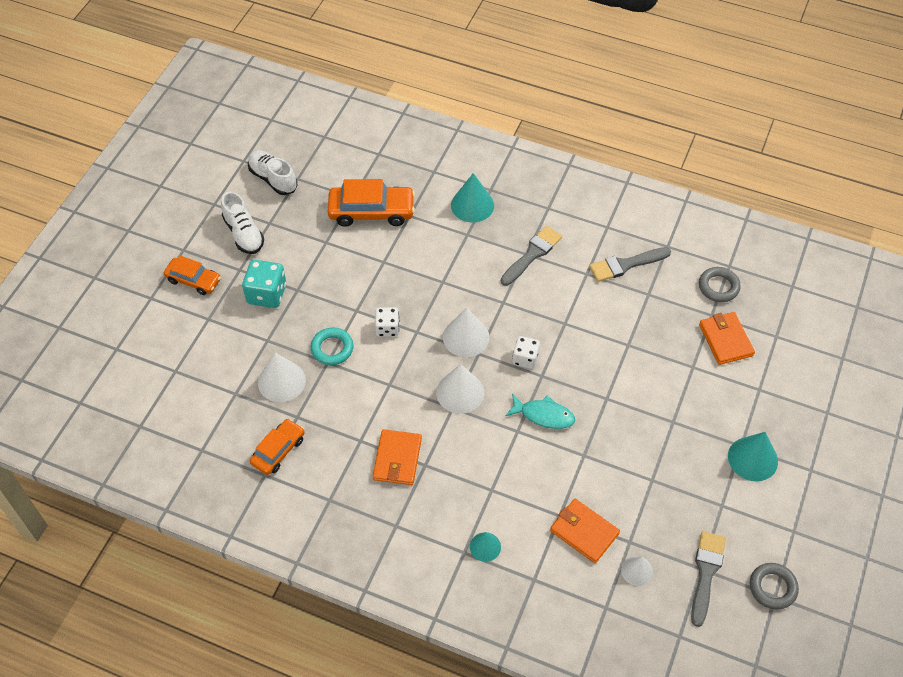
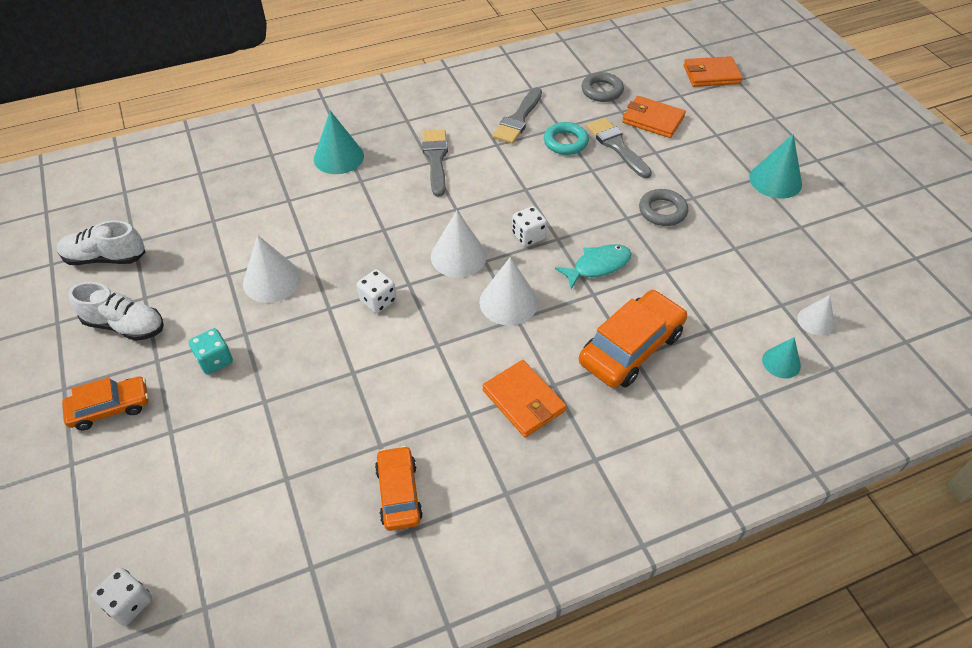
camera: 45 degrees left, 5 degrees down
(113, 394) = (129, 603): none -> white dice
(267, 294) = (215, 360): turquoise dice -> turquoise dice, size x0.64
(281, 381) = (325, 426): white cone -> white cone (272, 280)
(332, 348) = (344, 357): turquoise ring -> turquoise ring (565, 142)
(371, 211) = (247, 220): orange car -> orange car (631, 348)
(485, 546) = (689, 406): turquoise cone -> turquoise cone (781, 362)
(584, 532) = (743, 326): orange wallet -> orange wallet (711, 75)
(706, 573) = (857, 281): grey brush -> grey brush (616, 146)
(772, 588) = (907, 253): grey ring -> grey ring (662, 211)

